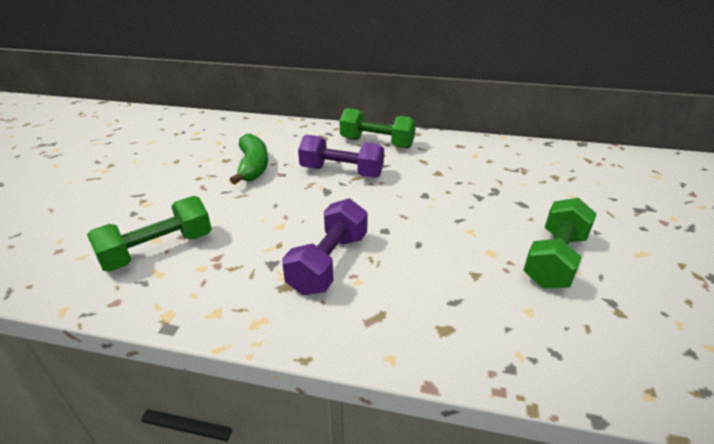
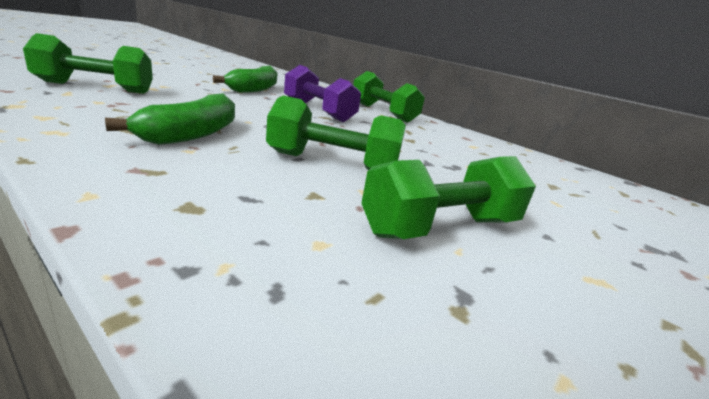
camera: 25 degrees right, 10 degrees down
(329, 263) = (192, 134): purple dumbbell -> green banana
(442, 237) = (332, 164): none -> green dumbbell

